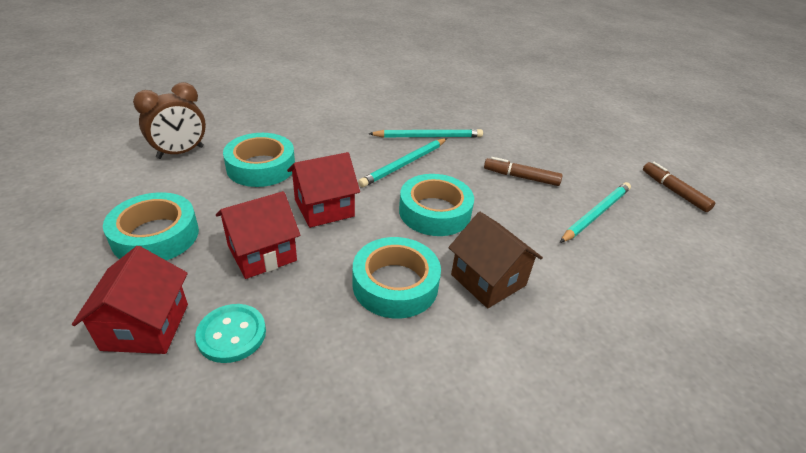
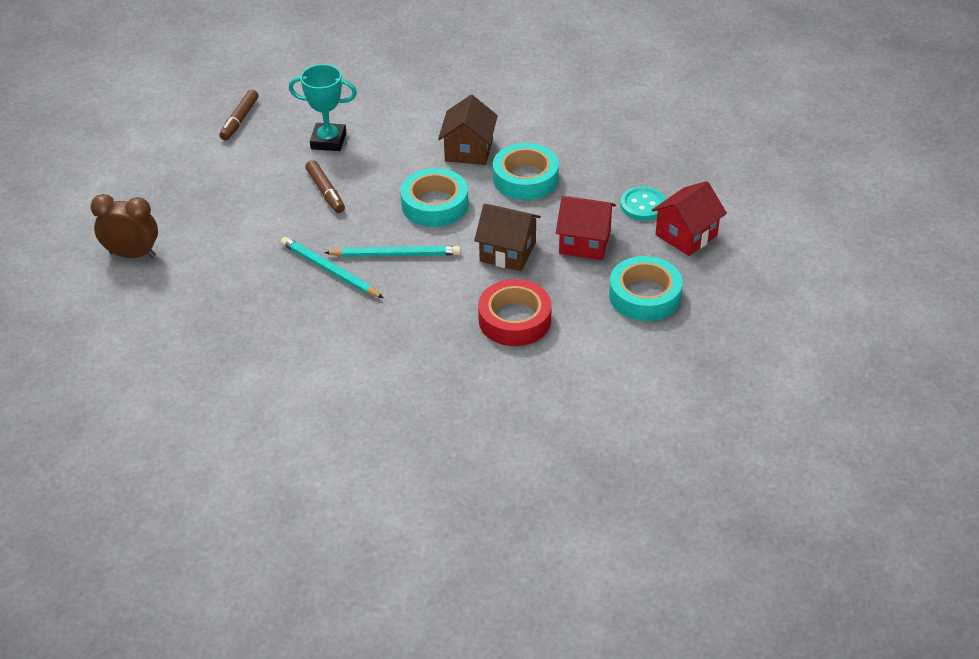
camera: 130 degrees left, 5 degrees up
(180, 152) = (568, 378): brown clock -> brown clock (132, 254)
(261, 167) = (514, 320): turquoise tape -> red tape
(324, 208) = (508, 252): red house -> brown house
(596, 214) = (328, 141): turquoise pencil -> turquoise trophy

